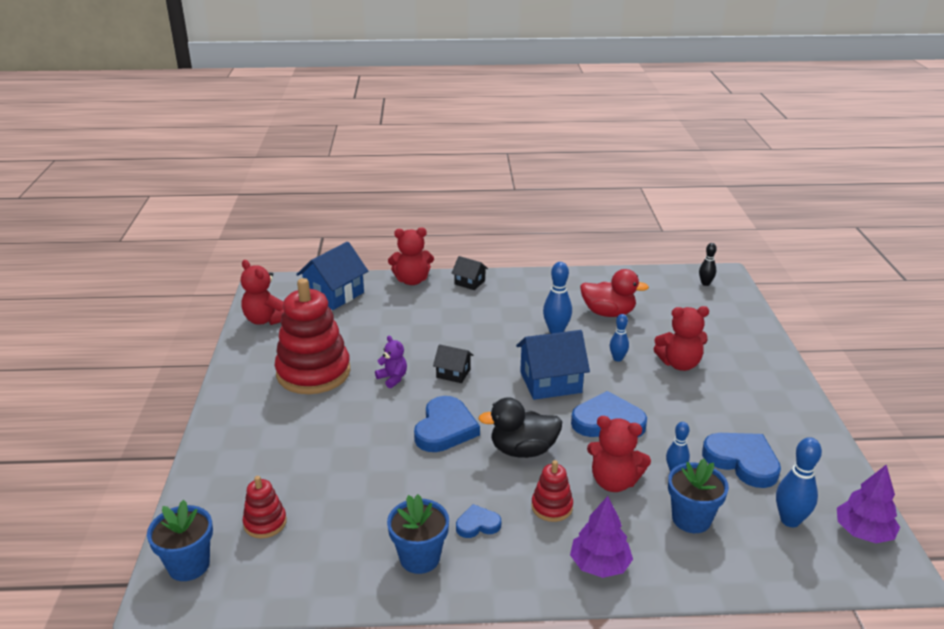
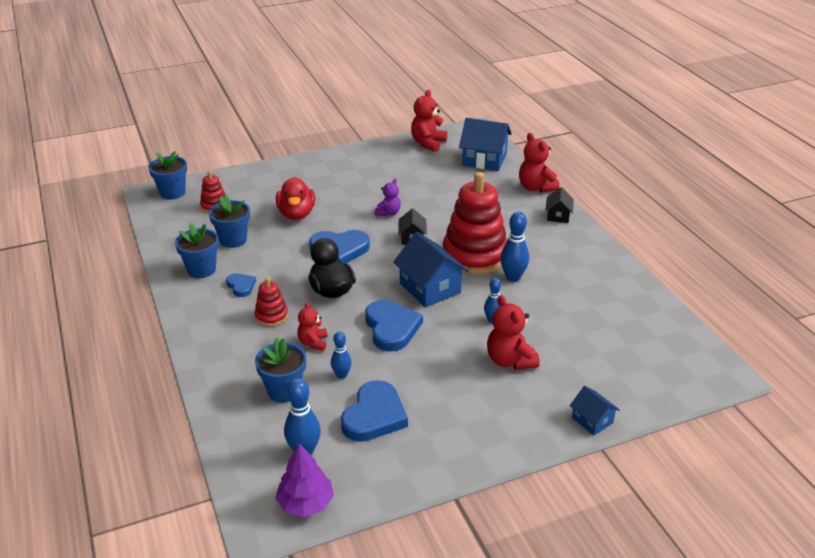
camera: 70 degrees right, 5 degrees up
(313, 372) = (375, 180): red stacking toy -> red stacking toy (474, 256)
(366, 516) = (233, 240): none -> blue flower pot
(599, 564) = (218, 349): purple tree -> none
(608, 313) = (569, 303): red duck -> red duck (296, 214)
(614, 482) = (313, 343): red teddy bear -> red teddy bear, size x0.62
(705, 283) = (691, 363): black bowling pin -> none
(765, 344) = (592, 420): none -> blue house

